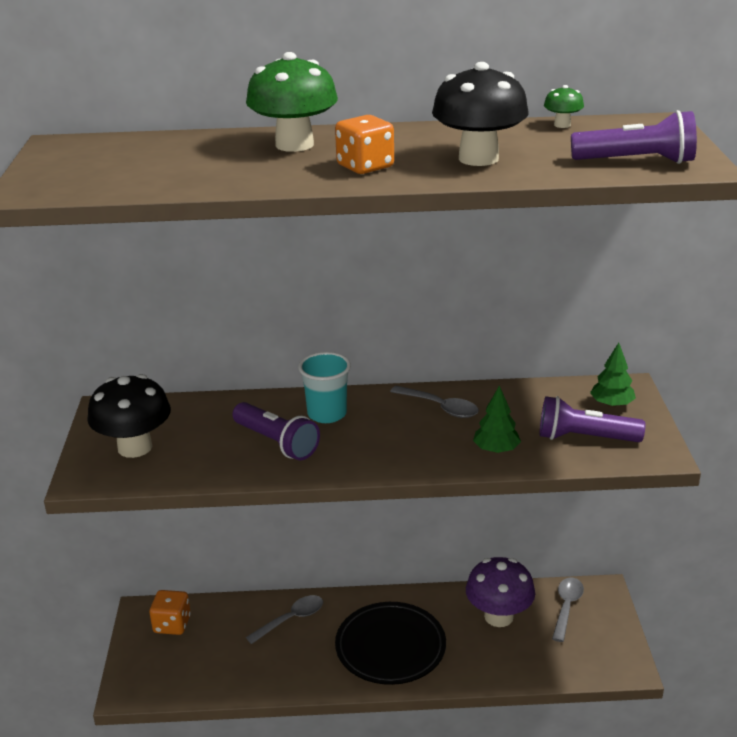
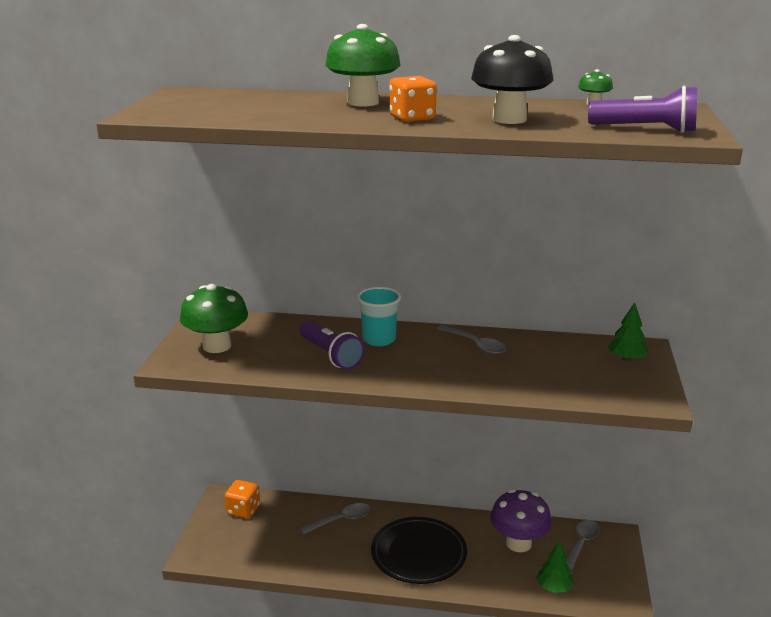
camera: 10 degrees right, 5 degrees down
(135, 447) = (217, 346): black mushroom -> green mushroom
(496, 450) = (513, 381): green tree -> green tree (554, 587)
(584, 438) = (594, 381): purple flashlight -> none

